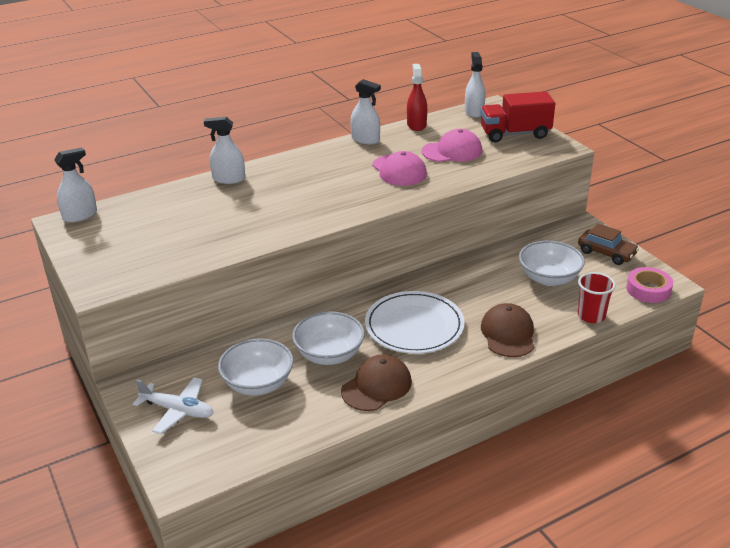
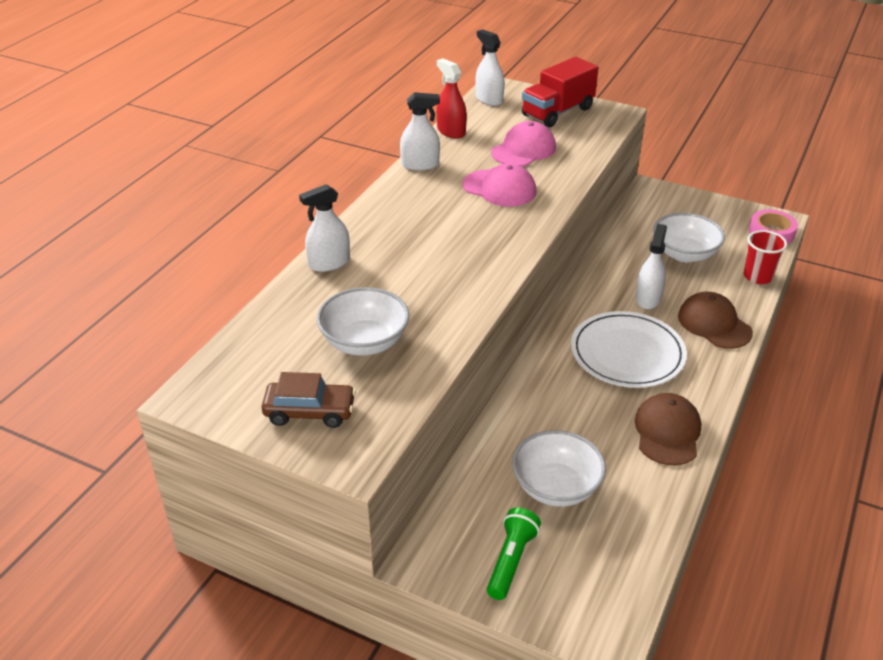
camera: 35 degrees left, 5 degrees up
(80, 215) = (203, 379): white spray bottle -> white spray bottle (648, 298)
(178, 410) = (511, 560): white plane -> green flashlight
(329, 354) = (586, 421): white bowl -> white bowl (364, 342)
(606, 253) = (701, 210): brown car -> brown car (310, 412)

